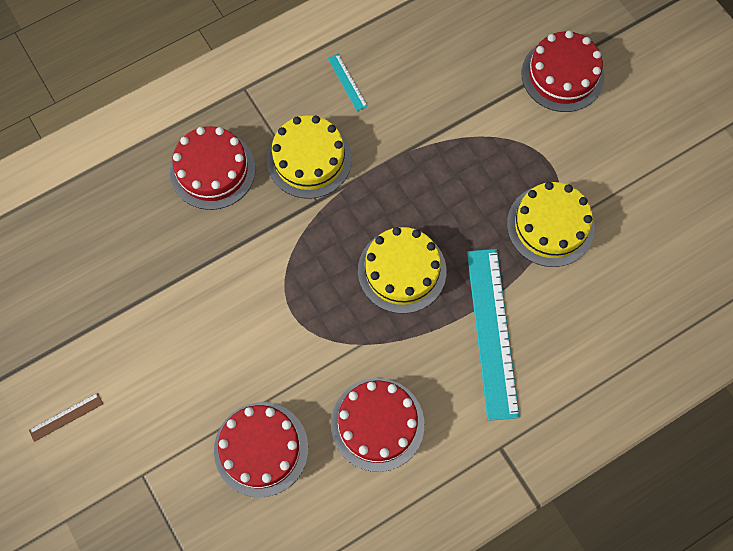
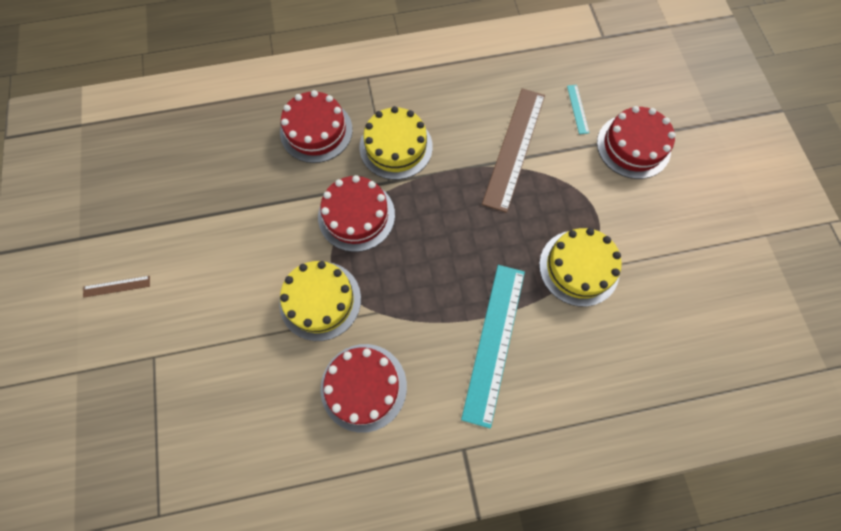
camera: 20 degrees right, 0 degrees up
(261, 449) = (258, 371): red cake -> red cake (356, 215)
(347, 82) = (450, 97): turquoise ruler -> turquoise ruler (577, 109)
(402, 271) = (436, 262): yellow cake -> yellow cake (320, 300)
(438, 118) = (514, 148): none -> brown ruler

